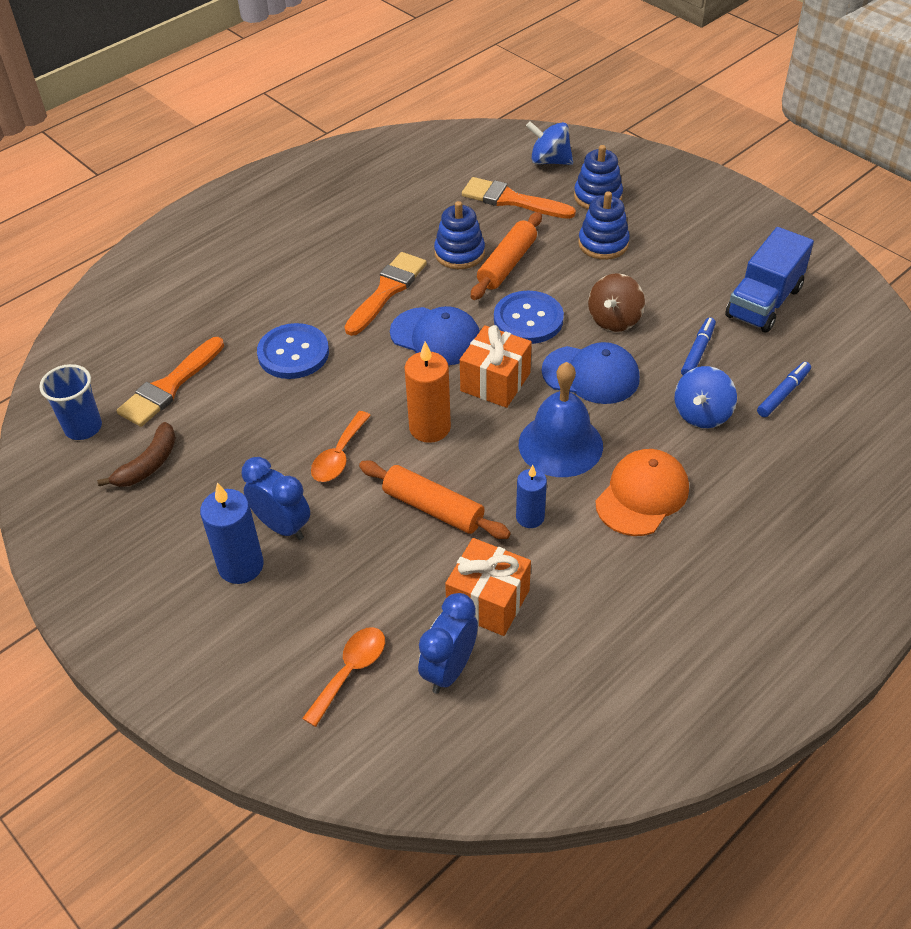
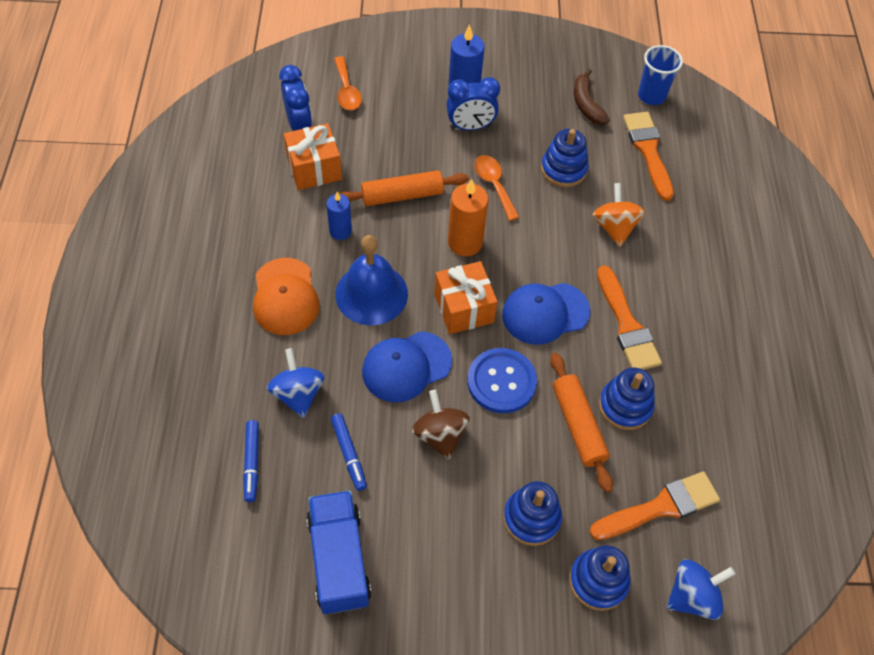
camera: 130 degrees right, 10 degrees up
(261, 424) = (563, 169): none -> blue stacking toy
(293, 353) = (614, 227): blue button -> orange spinning top

